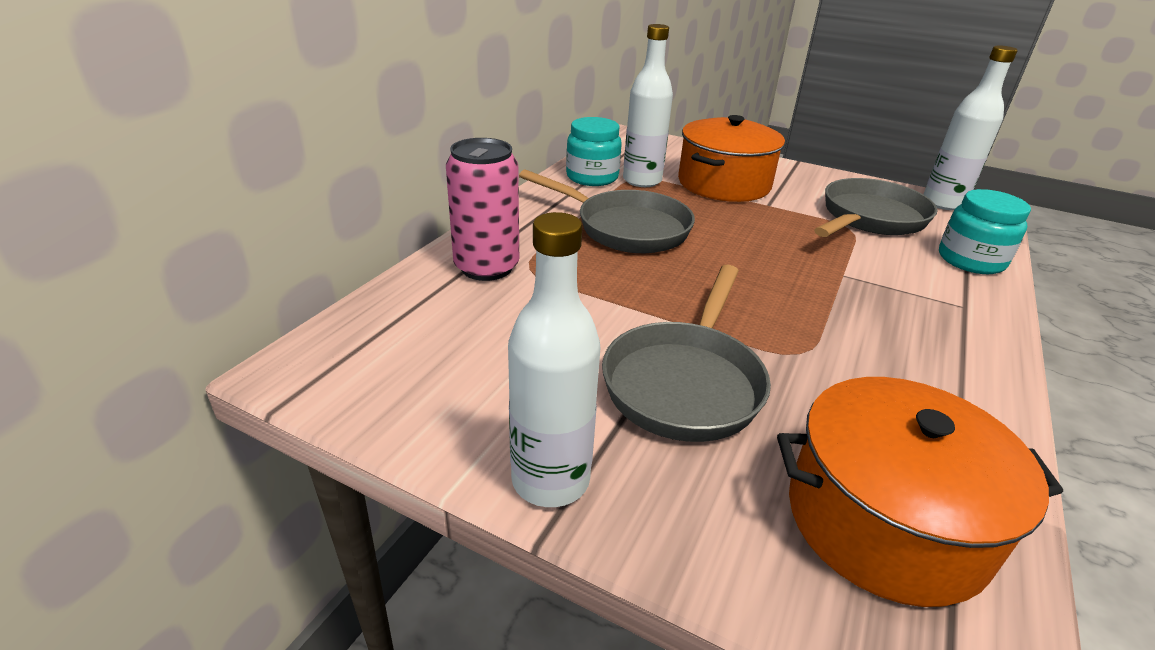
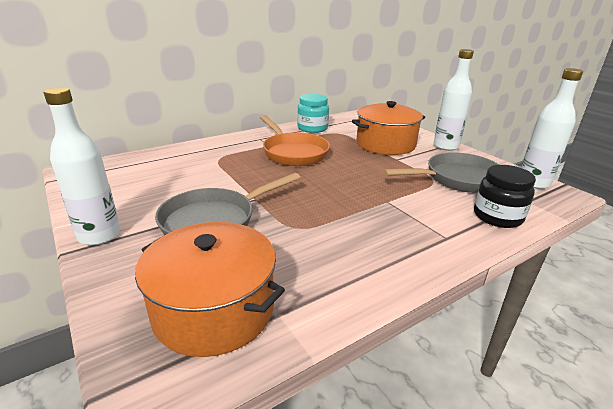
camera: 30 degrees right, 5 degrees down
(486, 267) = (201, 154): pink can -> none
(625, 228) = (293, 152): grey pan -> orange pan
(642, 180) = (338, 134): white bottle -> white bottle (445, 146)
(970, 260) = (497, 216): turquoise jar -> black jar

